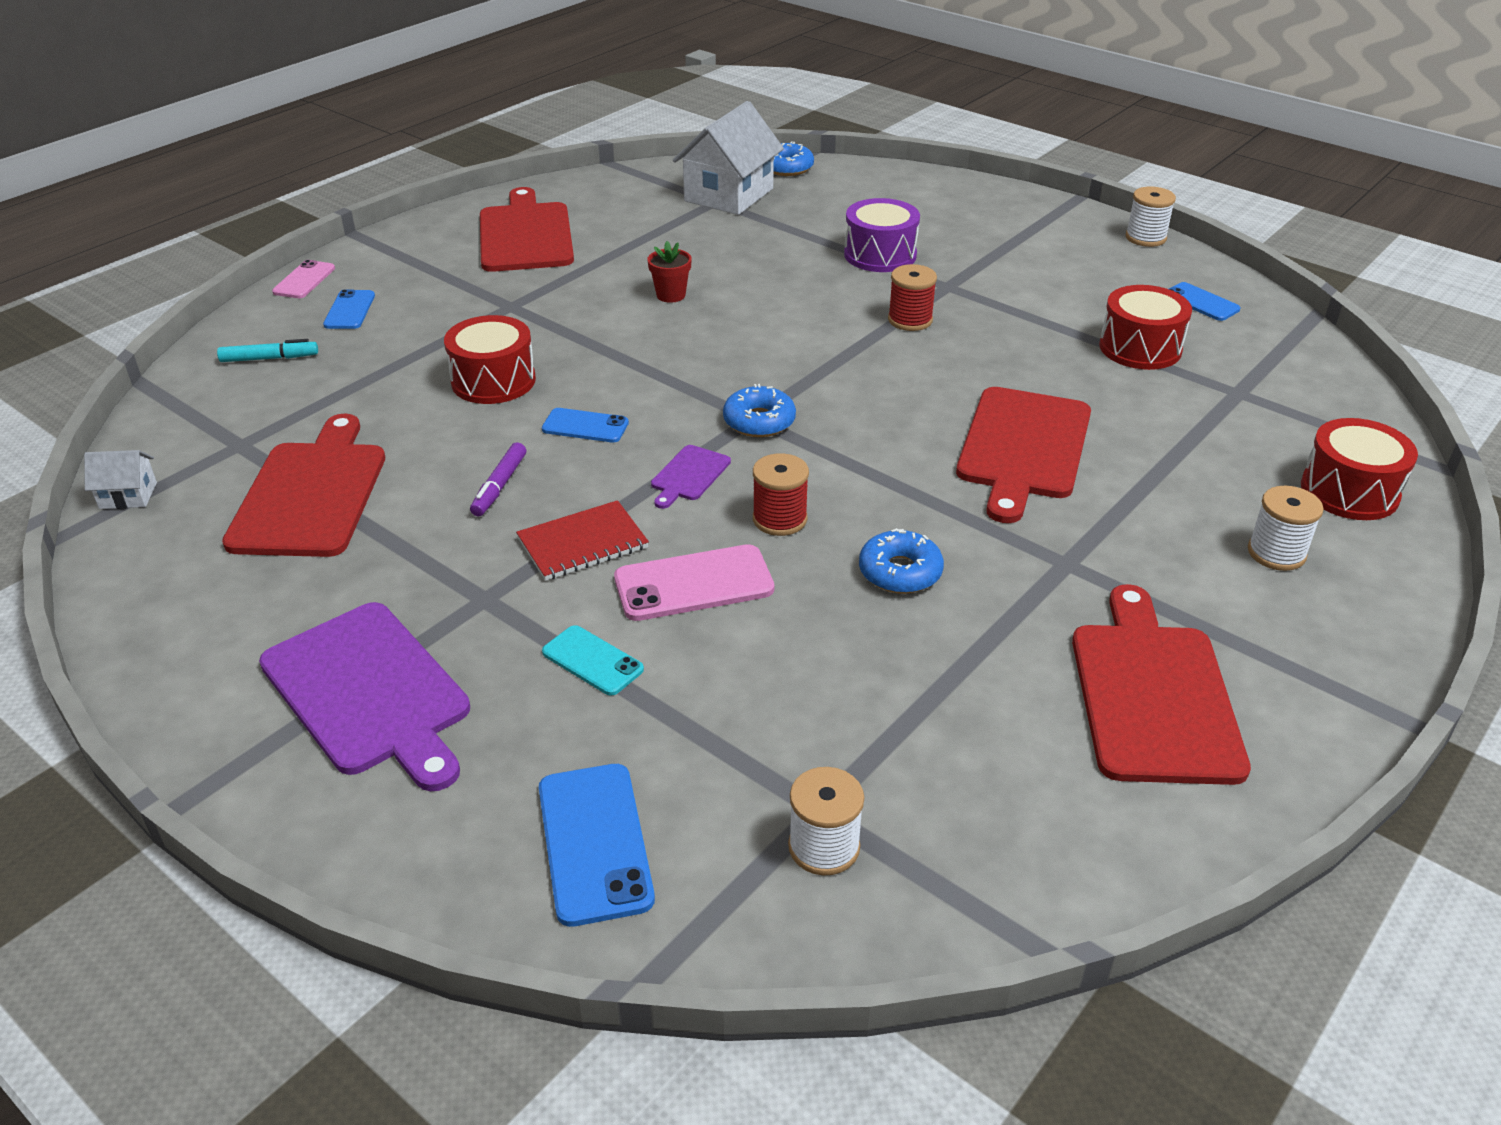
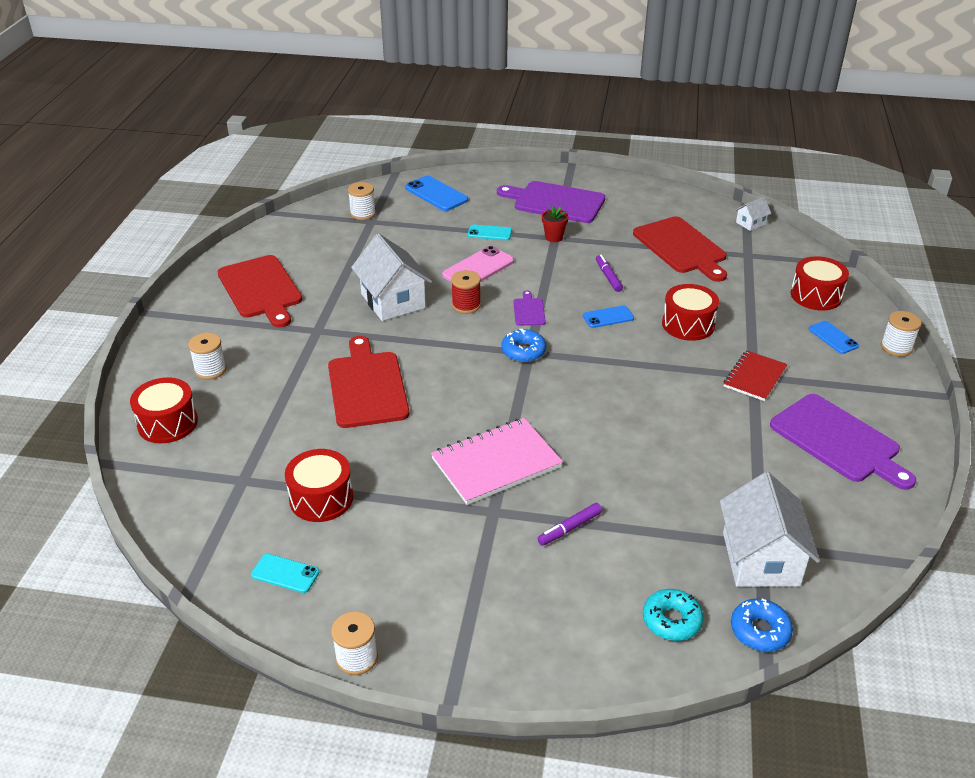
camera: 150 degrees right, 0 degrees up
(269, 358) = (816, 295): turquoise marker -> red drum
(304, 280) = (896, 347): pink phone -> white spool
(525, 235) = (838, 441): red cutting board -> purple cutting board
(583, 543) = (541, 267): red notebook -> red notebook (754, 377)
(671, 295) = (671, 423): red flower pot -> red flower pot (554, 237)
(851, 188) = (671, 620): none -> turquoise donut
(880, 255) = (569, 528): purple drum -> purple marker
(900, 572) = (393, 301): blue donut -> white house
(910, 320) = (496, 463): red spool -> pink notebook
(1201, 302) = (285, 573): blue phone -> turquoise phone

